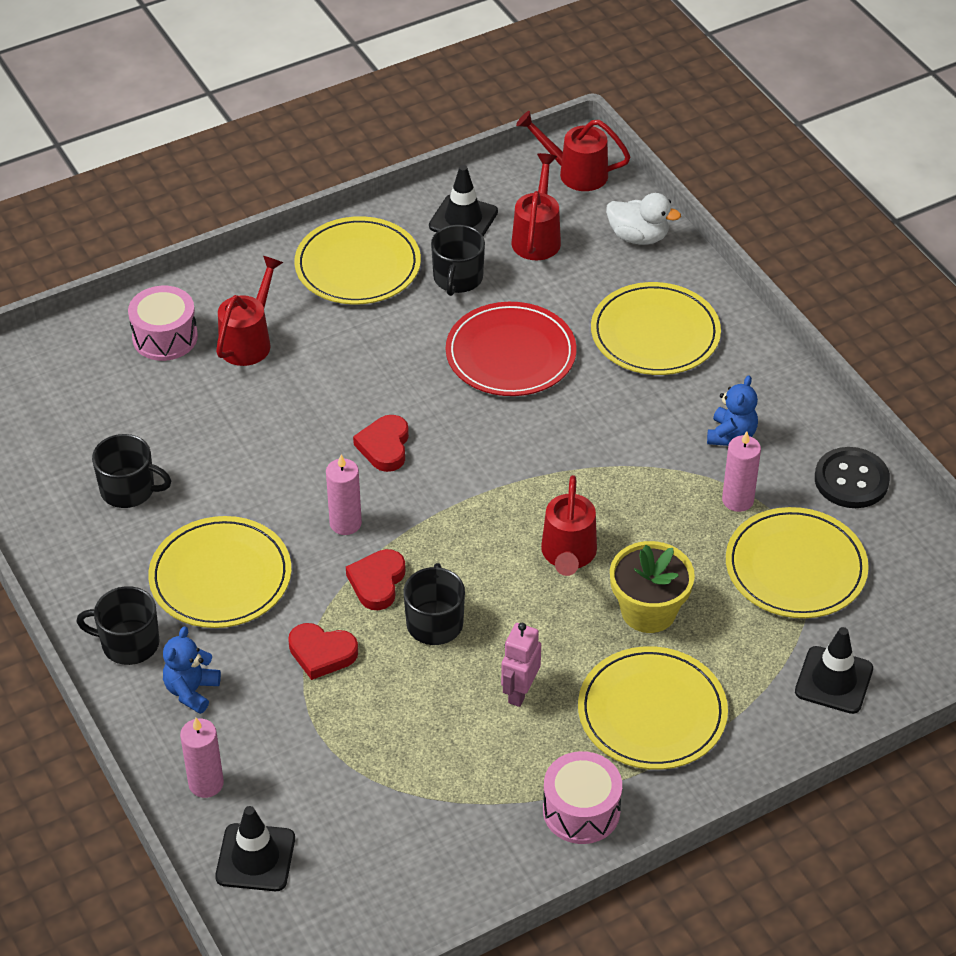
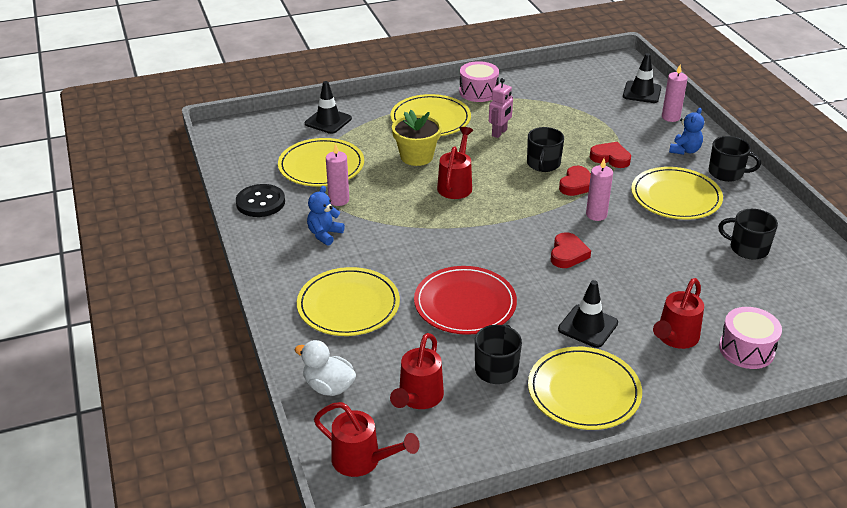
camera: 170 degrees left, 10 degrees down
(463, 219) = (482, 425): black traffic cone -> black traffic cone (588, 326)

